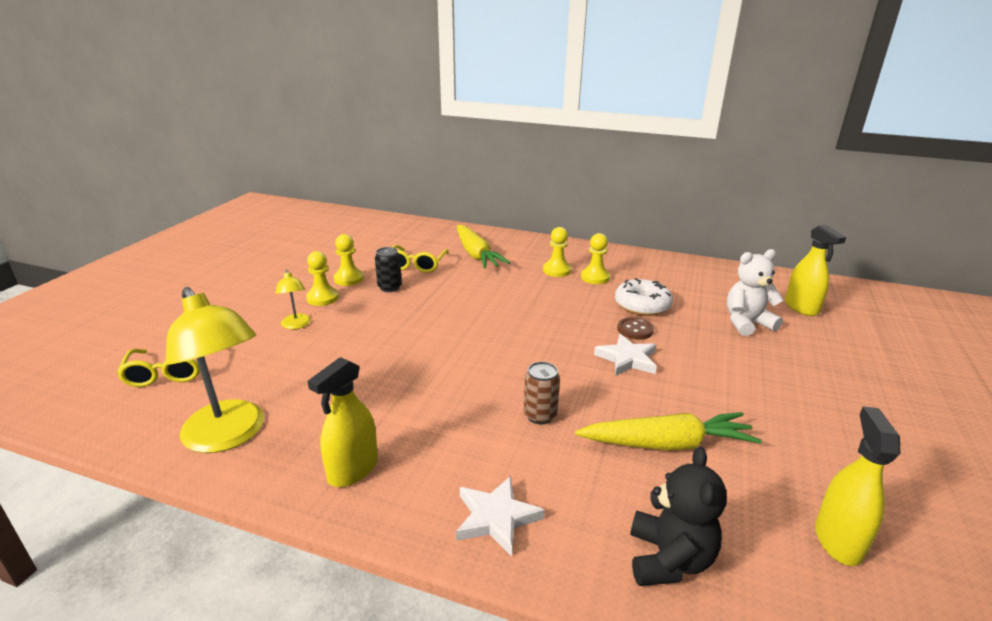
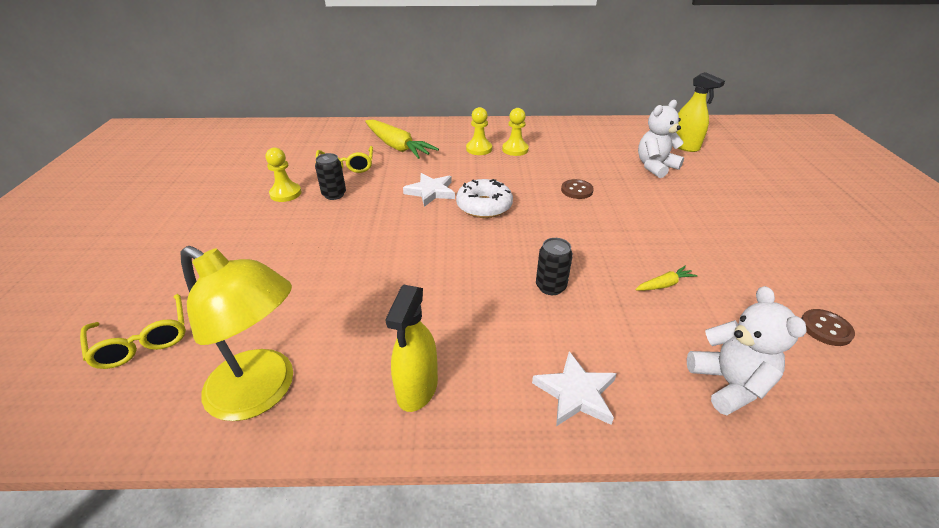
camera: 20 degrees left, 10 degrees up
(296, 325) = (260, 254): yellow lamp -> none
(322, 298) = (270, 219): yellow pawn -> none
(540, 415) = (550, 287): brown can -> black can
(627, 359) = (587, 218): white star -> white star (431, 192)
(642, 305) = (568, 167): white donut -> white donut (484, 206)
(667, 444) = (664, 284): yellow carrot -> yellow carrot, size x0.45
(669, 559) = (728, 384): black teddy bear -> white teddy bear
(838, 540) = (825, 328): yellow spray bottle -> brown button

